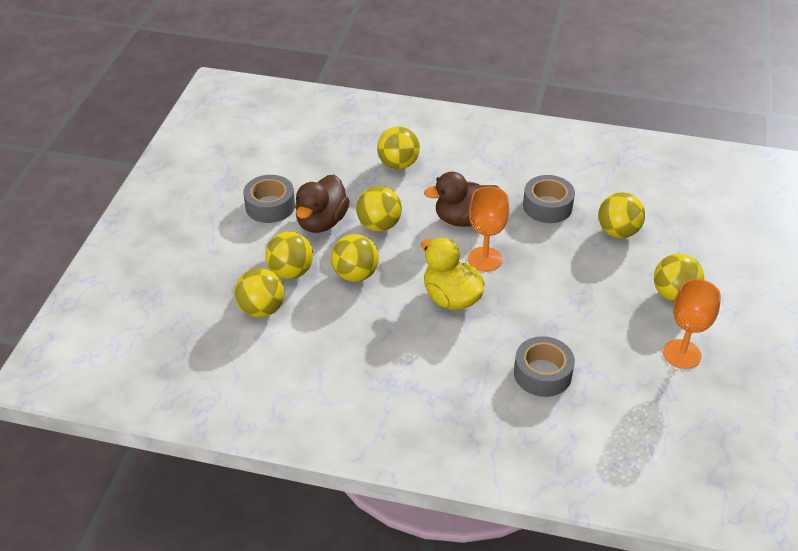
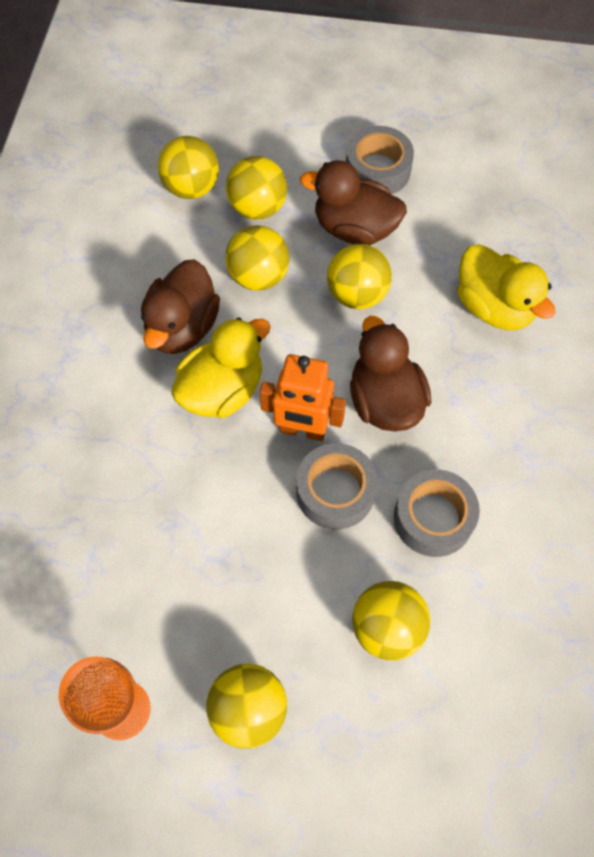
camera: 85 degrees right, 20 degrees up
(395, 318) = (182, 327): none -> brown duck
(398, 164) = (494, 307): yellow ball -> yellow duck
(485, 259) = (302, 430): orange goblet -> orange robot
(542, 373) = (86, 508): grey tape -> grey tape (335, 492)

